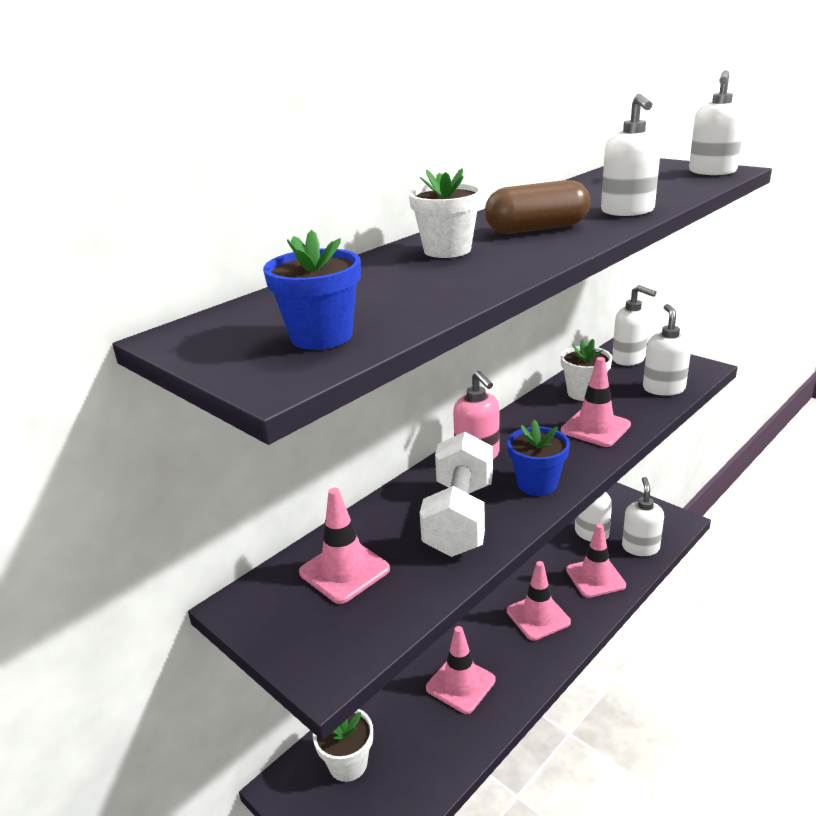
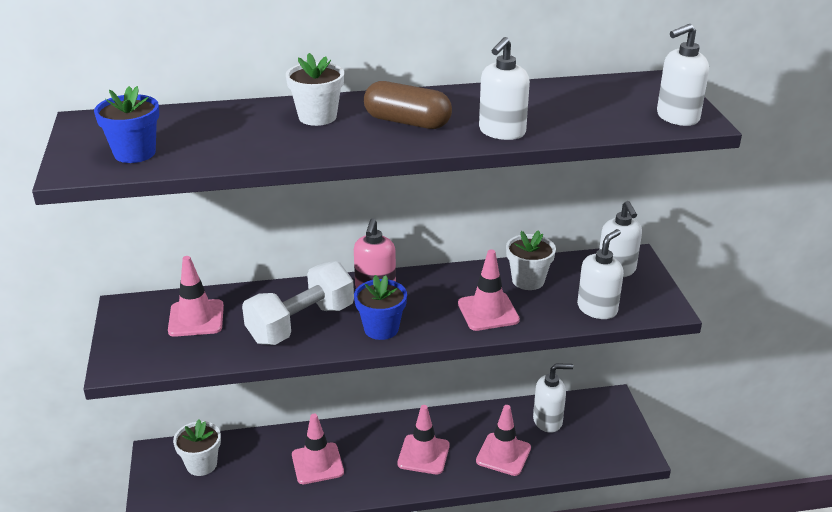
camera: 35 degrees right, 5 degrees up
(640, 547) = (572, 454): white soap dispenser -> none

